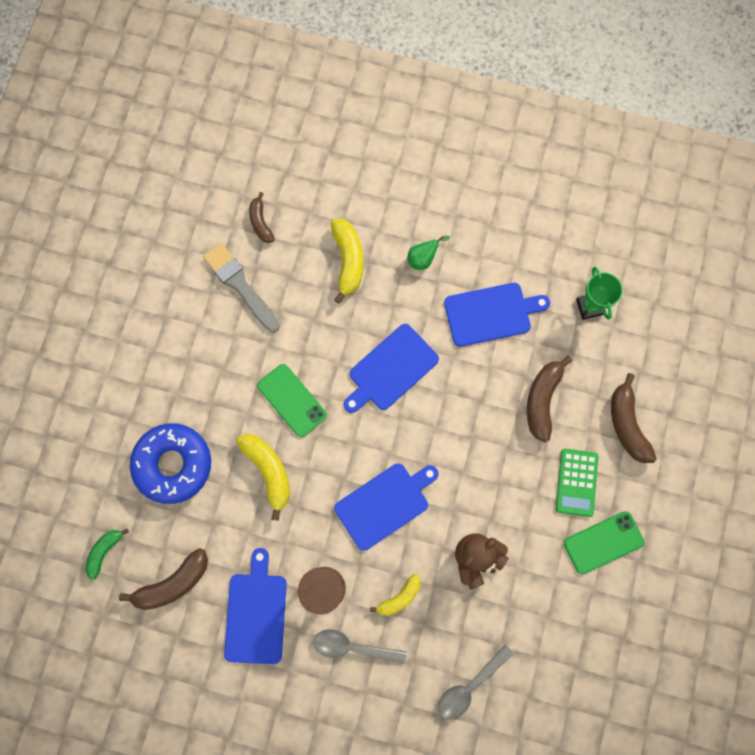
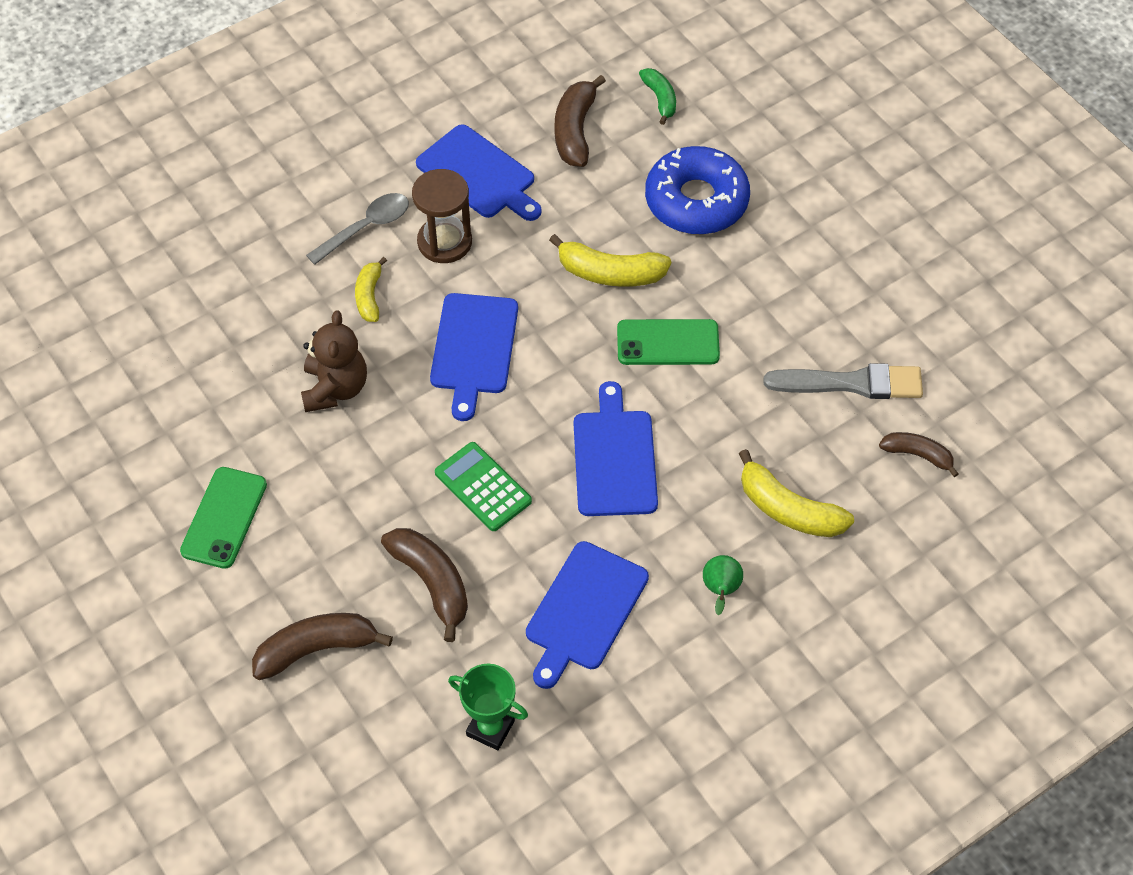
camera: 130 degrees right, 20 degrees down
(469, 686) = (227, 294): grey spoon -> none
(576, 482) = (310, 543): green calculator -> green calculator (483, 487)
(627, 424) = (317, 649): brown banana -> brown banana turned 45 degrees counterclockwise

